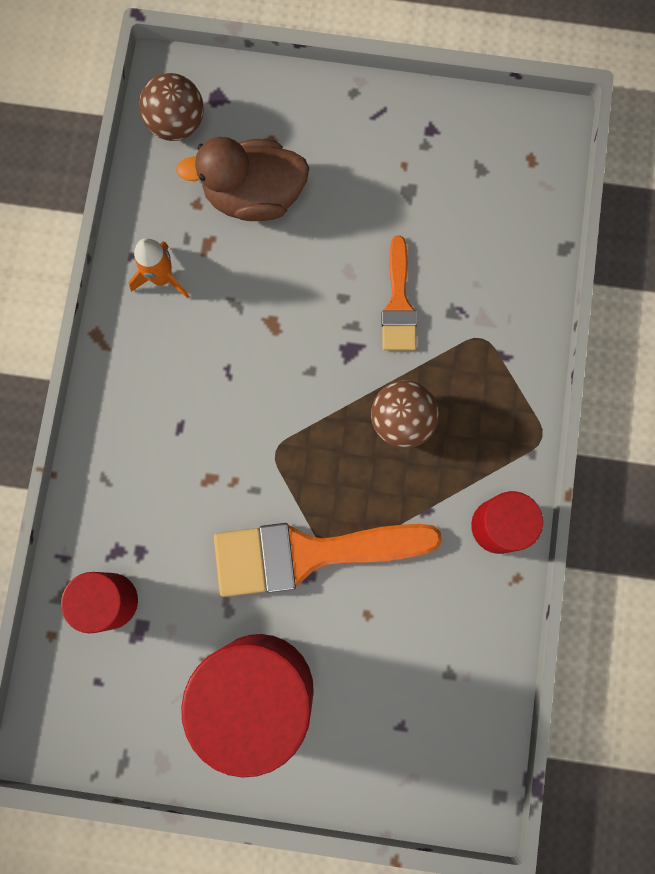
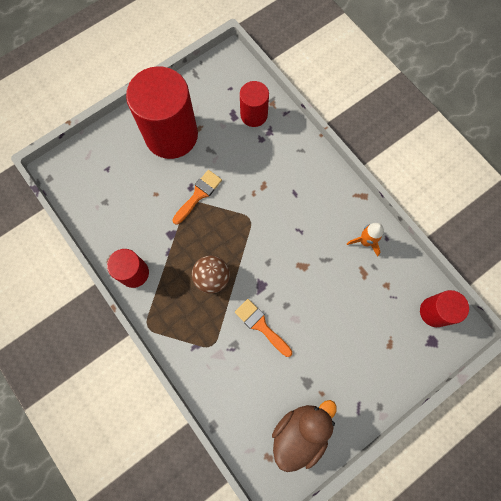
camera: 135 degrees right, 5 degrees down
(176, 123) = (434, 312): brown ball -> red cylinder
(254, 195) = (368, 312): brown duck -> brown duck (300, 432)
(309, 553) = (198, 195): orange brush -> orange brush, size x0.56

